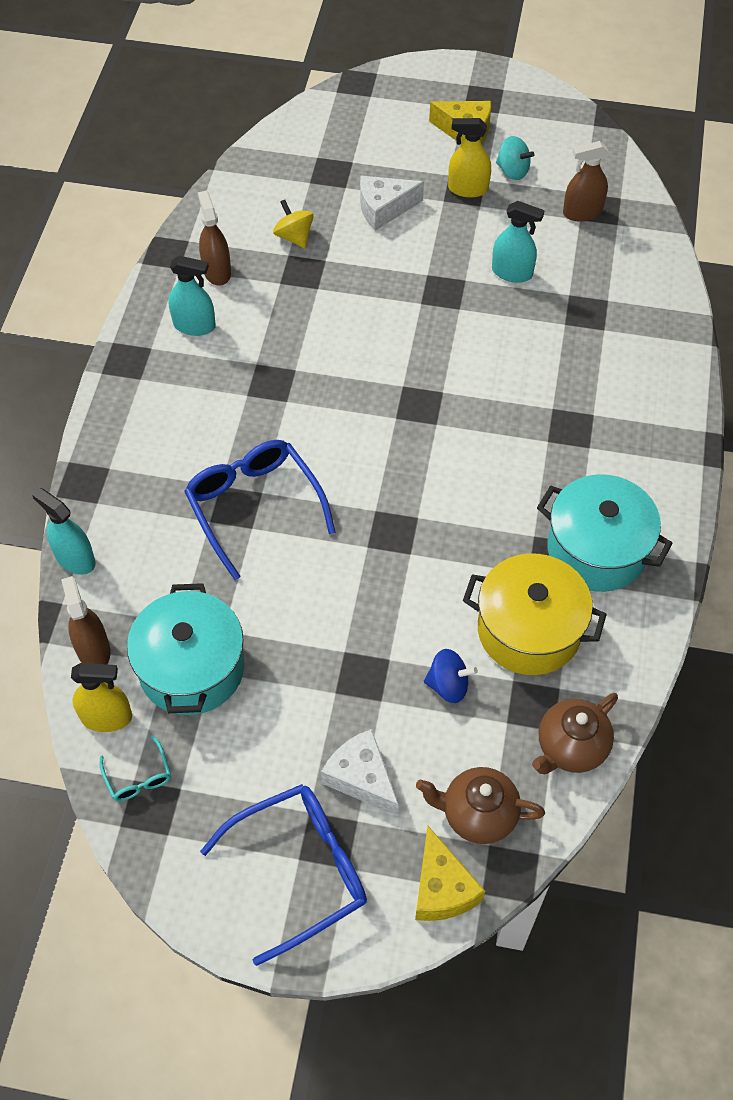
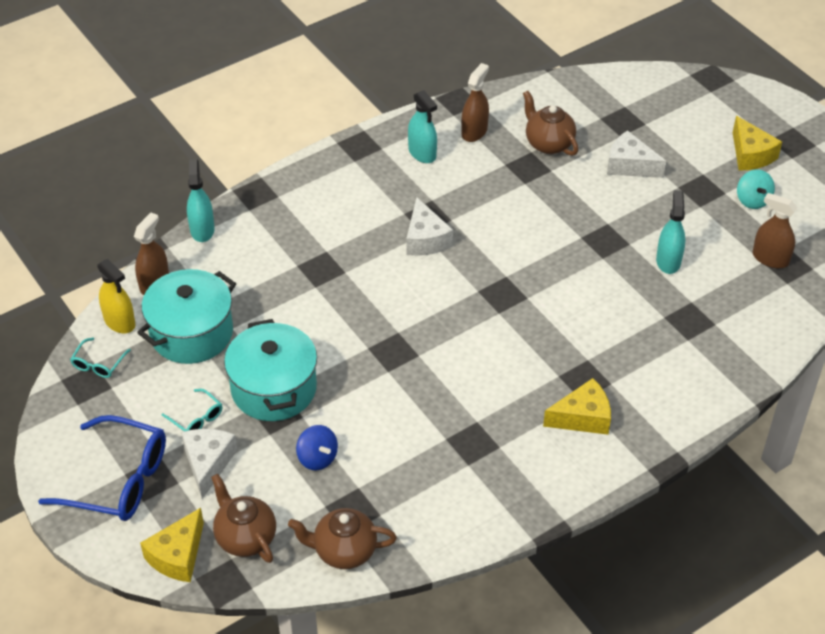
camera: 45 degrees right, 10 degrees down
(254, 506) = (331, 276): blue glasses -> none
(294, 237) = (548, 143): yellow spinning top -> brown teapot
(295, 405) = (425, 239): none -> white cheese
(298, 745) = (197, 418): none -> turquoise glasses
(468, 189) = (705, 191): yellow spray bottle -> none
(512, 272) = (668, 261): turquoise spray bottle -> turquoise spray bottle turned 150 degrees counterclockwise
(529, 630) = (404, 469): yellow pot -> none
(596, 550) = (506, 460): turquoise pot -> turquoise pot (274, 388)
(607, 462) = (582, 417): none -> yellow cheese

